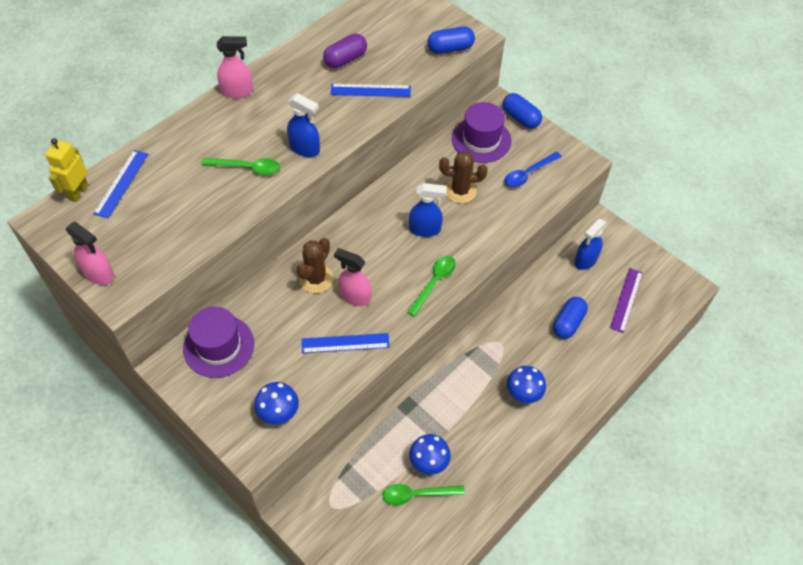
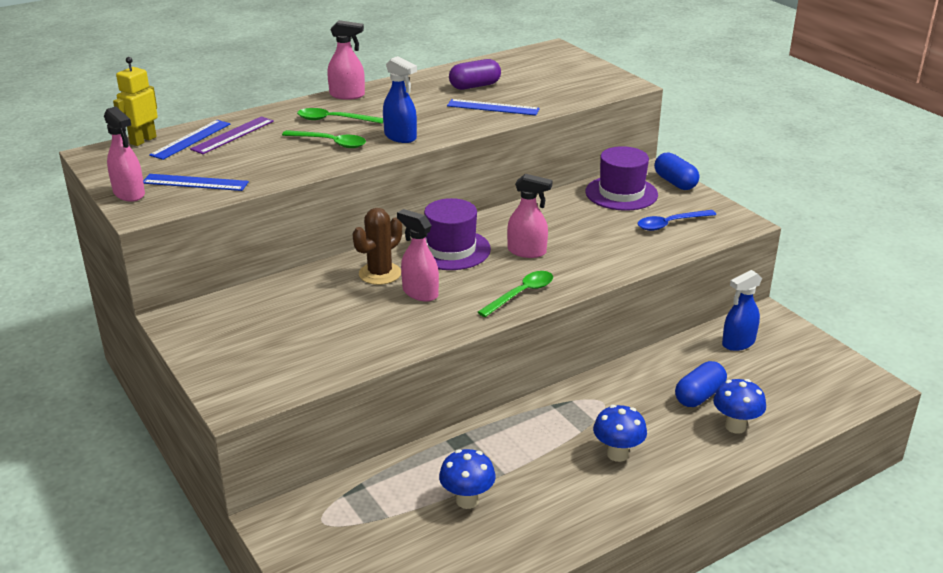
camera: 15 degrees right, 25 degrees down
(218, 346) = (240, 311): purple hat -> purple hat (451, 249)
(279, 414) = (282, 375): blue mushroom -> blue mushroom (735, 426)
(345, 343) = (391, 328): blue ruler -> blue ruler (195, 182)
(417, 494) = (440, 529): green spoon -> green spoon (334, 120)
(425, 229) = (527, 252): blue spray bottle -> pink spray bottle
(450, 48) = (596, 89): blue capsule -> none
(460, 191) = (581, 228): brown cactus -> none
(626, 300) = (785, 385): purple ruler -> purple ruler (233, 135)

